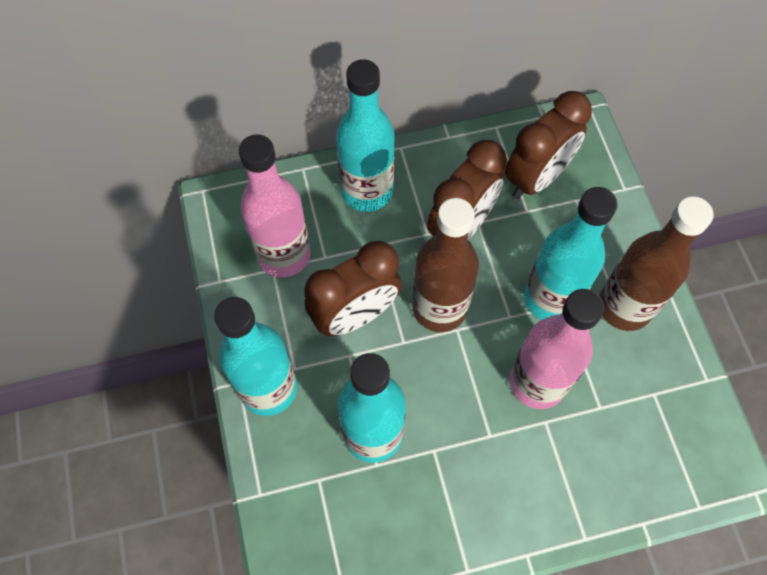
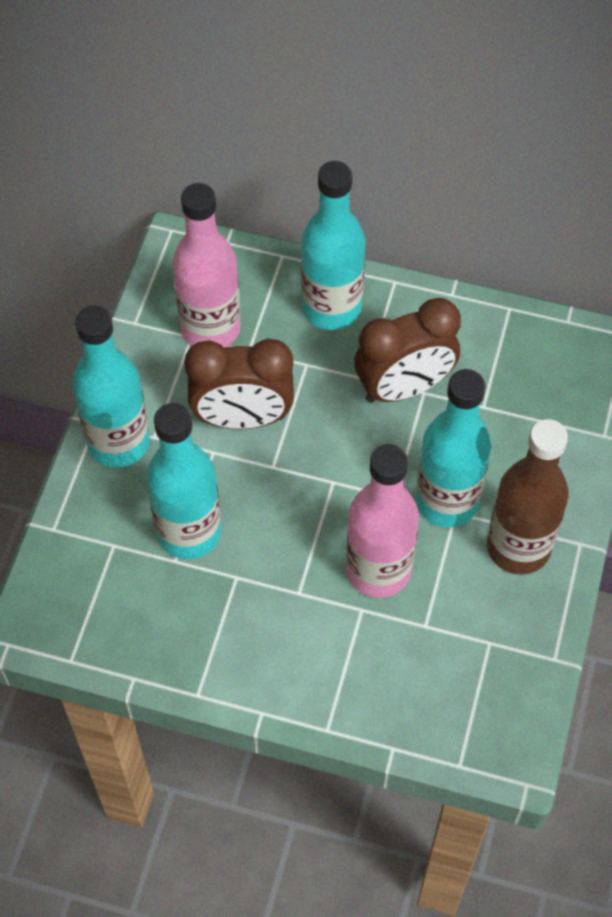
camera: 30 degrees right, 5 degrees down
(439, 308) = (329, 453): brown bottle -> none
(536, 178) = (516, 379): brown clock -> none

